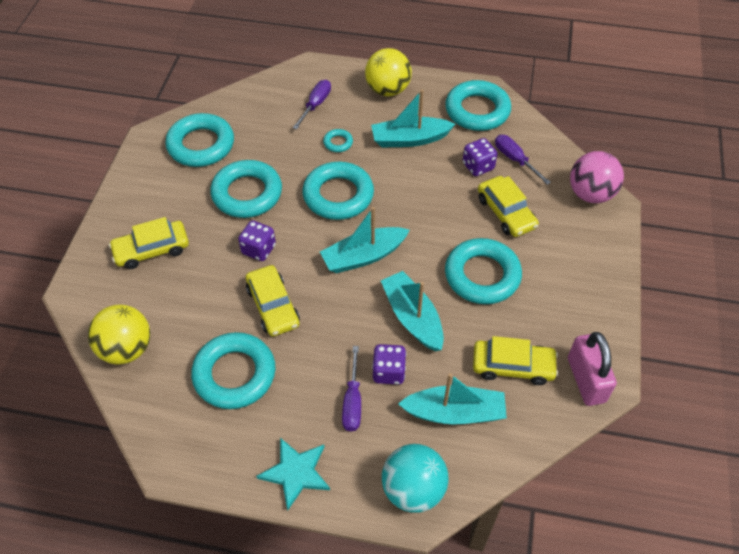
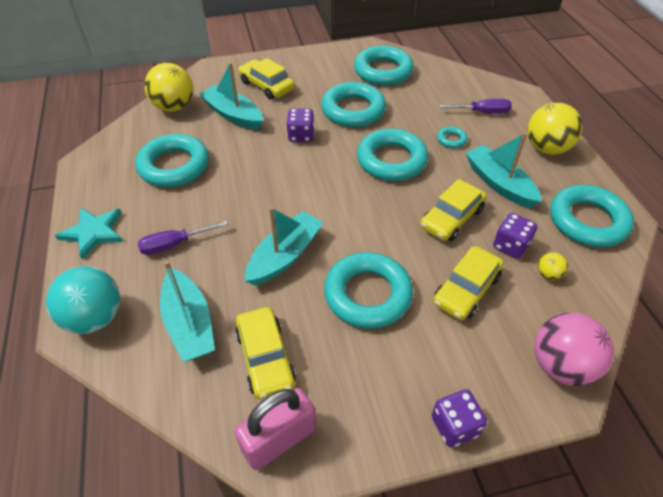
camera: 65 degrees right, 5 degrees down
(273, 306) = (249, 163): yellow car -> yellow car (451, 218)
(364, 256) = (334, 199): turquoise boat -> turquoise boat (233, 115)
(388, 372) = (215, 258): purple dice -> purple dice (454, 426)
(515, 159) = (548, 274): purple screwdriver -> yellow ball

